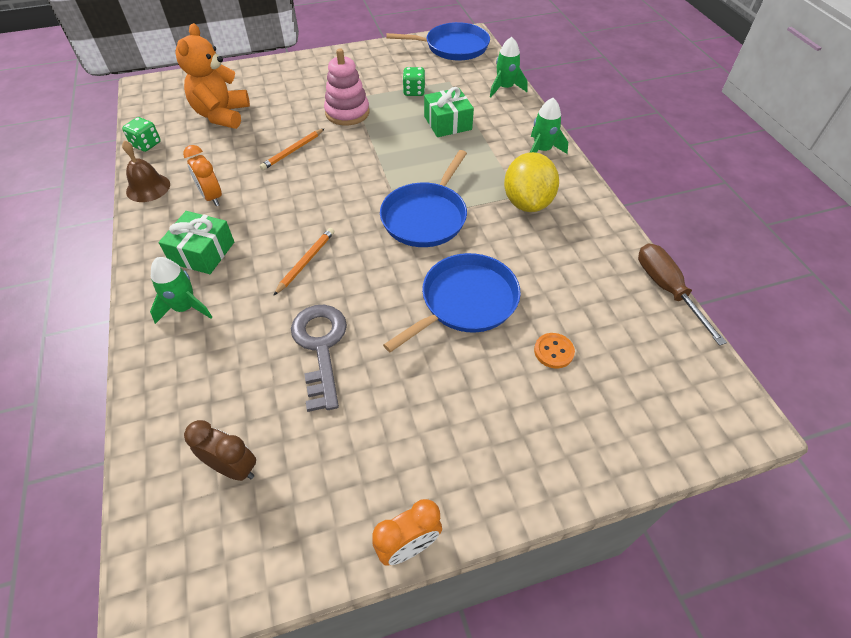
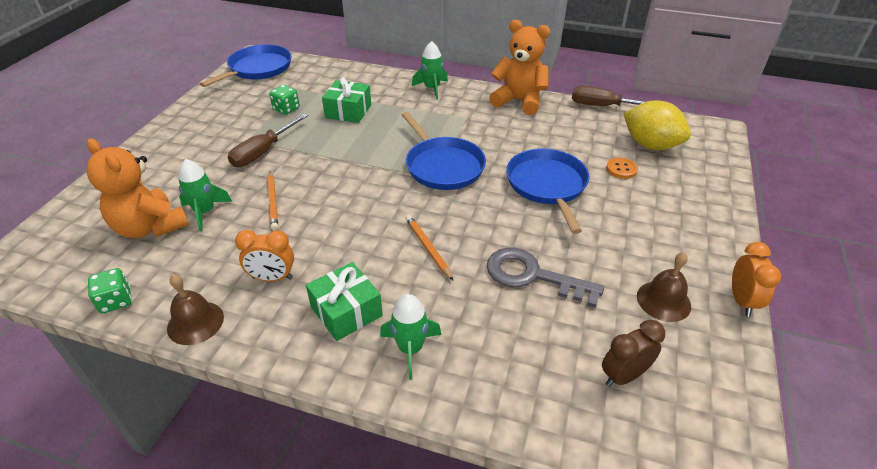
camera: 55 degrees left, 10 degrees down
(347, 113) = (263, 152): pink stacking toy -> brown screwdriver
(357, 467) = (663, 301): none -> brown bell
(505, 88) = (343, 71): green rocket -> green rocket (205, 212)
(527, 202) = (477, 118): yellow lemon -> yellow lemon (650, 145)
(593, 217) = (519, 101): none -> orange teddy bear

